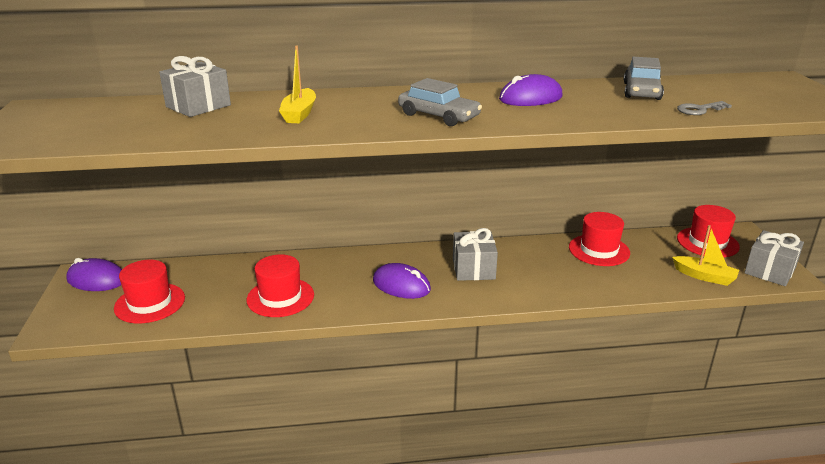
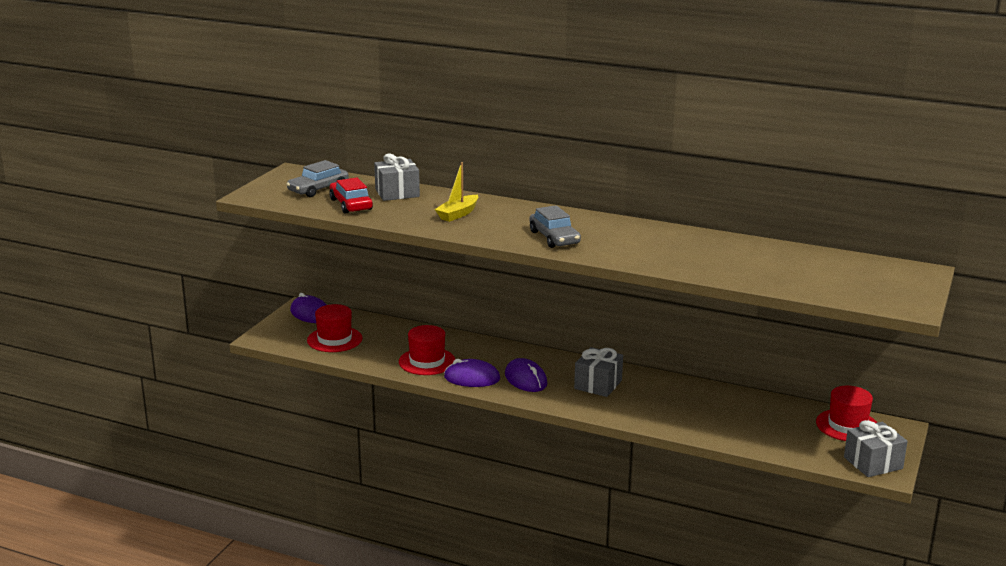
camera: 30 degrees right, 5 degrees down
(152, 129) = (351, 204): none -> red car
(530, 98) = (649, 239): purple mouse -> purple mouse (472, 378)
(599, 250) = (729, 402): red hat -> none
(641, 91) = (756, 253): grey car -> grey car (318, 189)
(699, 110) = (773, 279): grey key -> none
(704, 276) = (800, 448): yellow boat -> none

